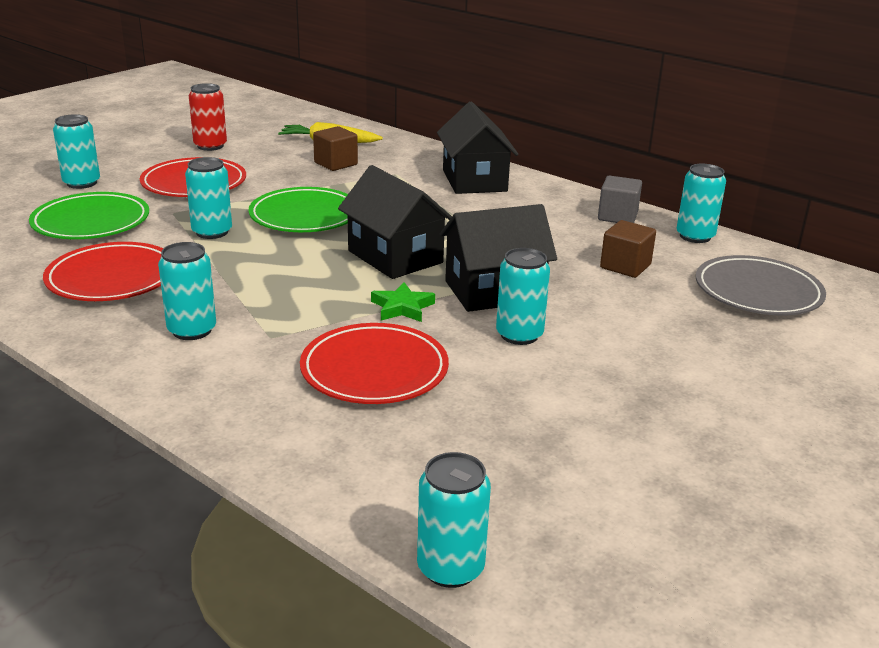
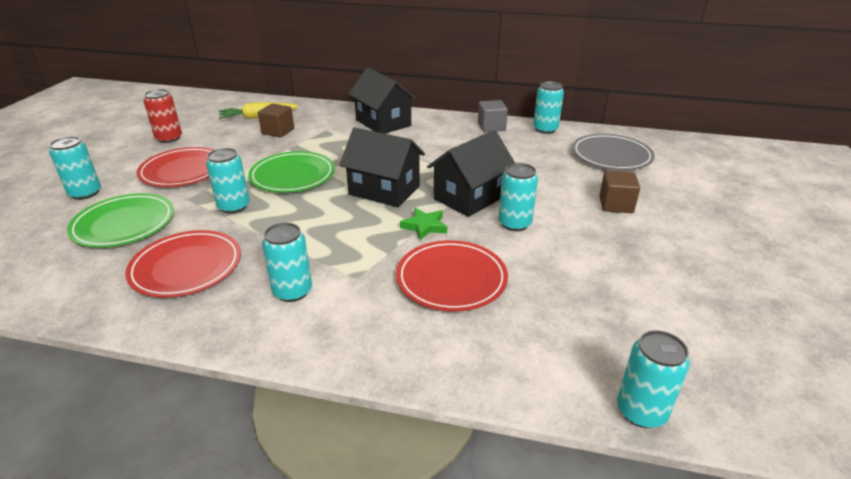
camera: 25 degrees left, 5 degrees up
(625, 266) = (528, 159): brown cube -> brown cube (616, 205)

